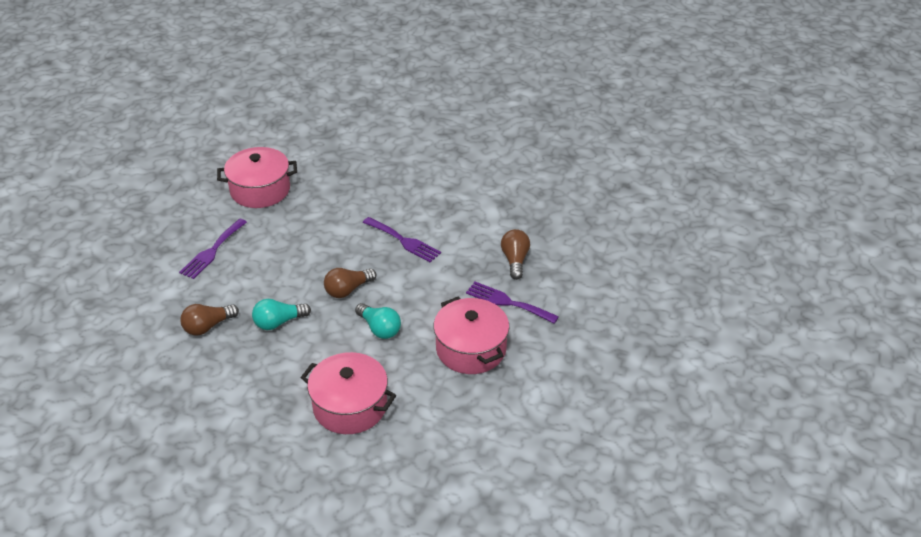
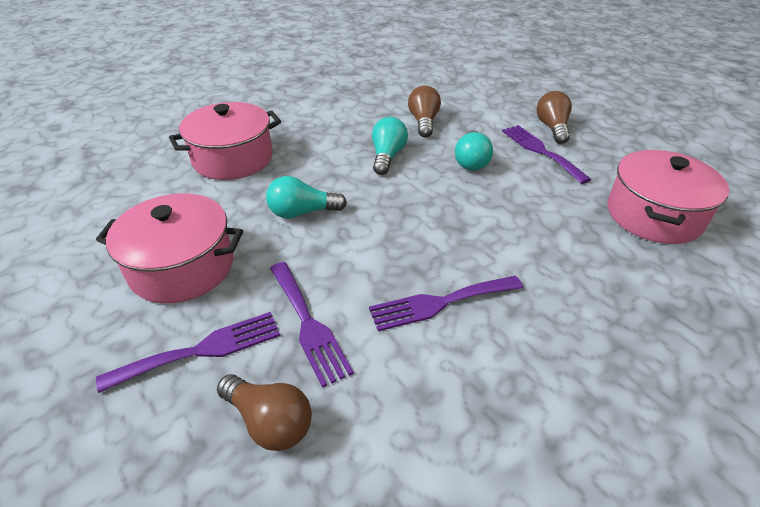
camera: 125 degrees right, 0 degrees up
(252, 278) = (471, 161): none -> turquoise light bulb
(348, 290) = (389, 214): brown light bulb -> brown light bulb (552, 128)
(459, 277) = (308, 324): none -> purple fork

